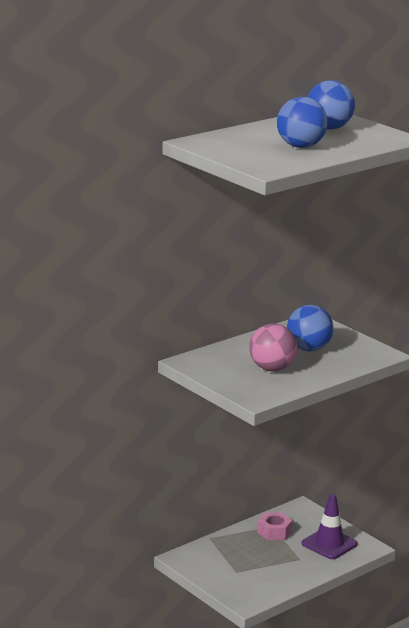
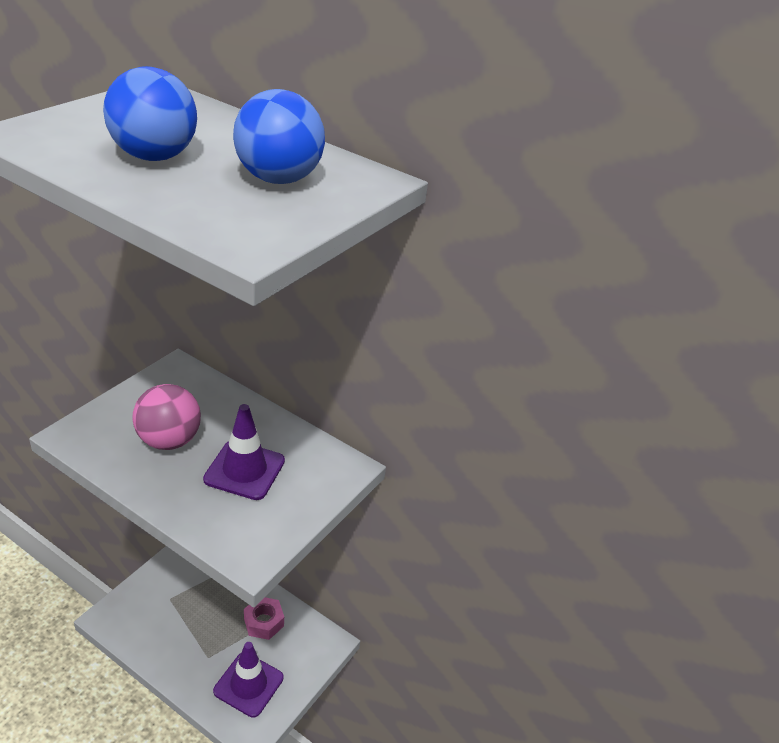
camera: 70 degrees right, 15 degrees up
(308, 349) = (244, 470): blue ball -> purple traffic cone

